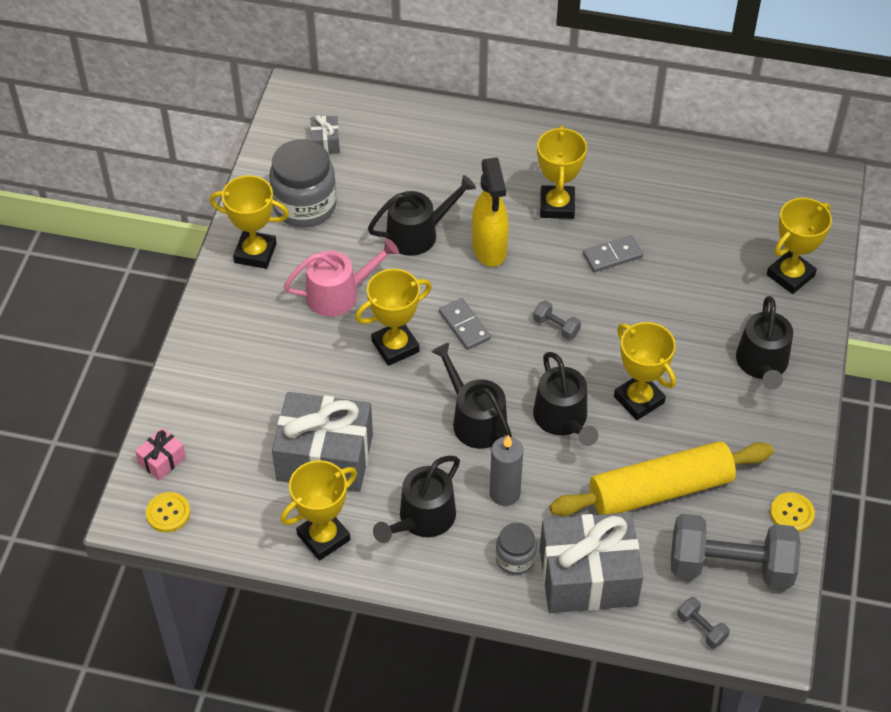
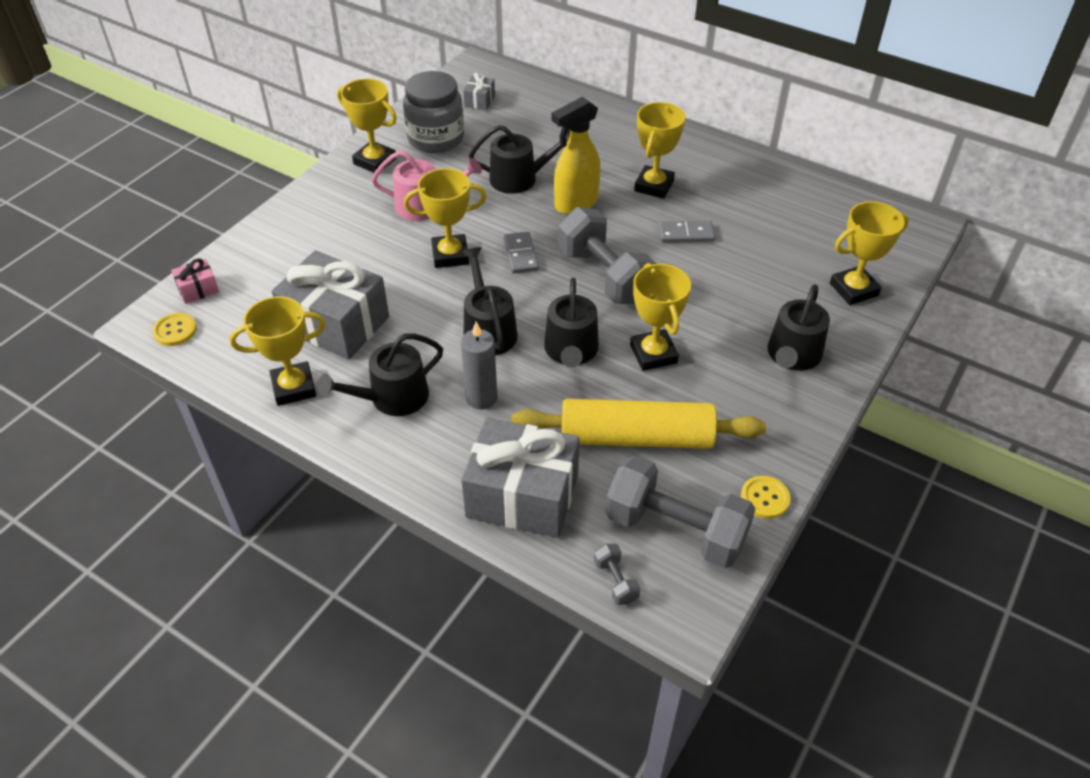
camera: 20 degrees right, 5 degrees down
(489, 249) = (575, 204): yellow spray bottle -> yellow spray bottle turned 45 degrees clockwise
(515, 559) = (459, 458): grey jar -> none
(556, 327) = (604, 276): grey dumbbell -> grey dumbbell, size x2.40

